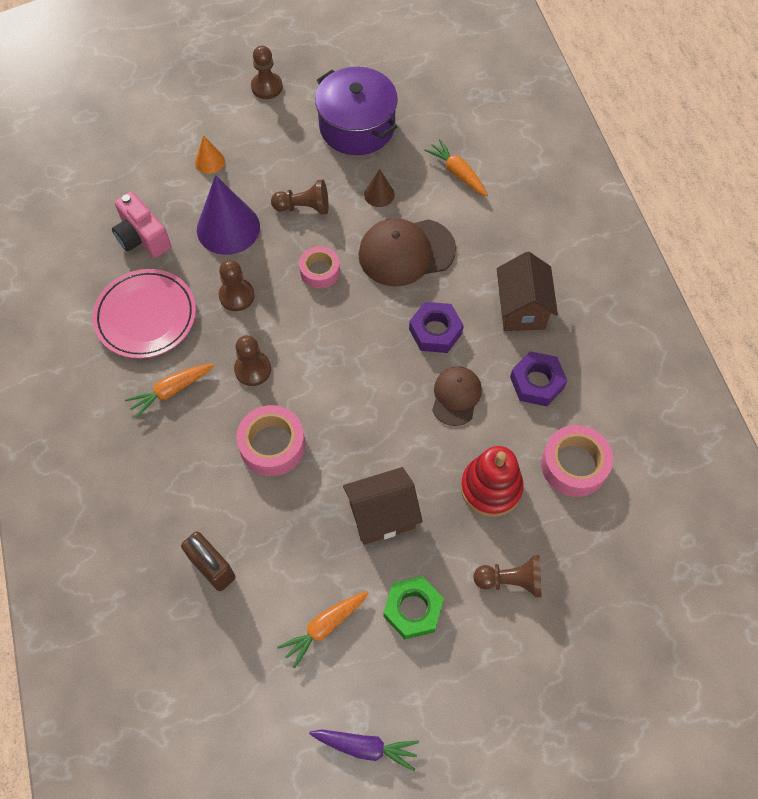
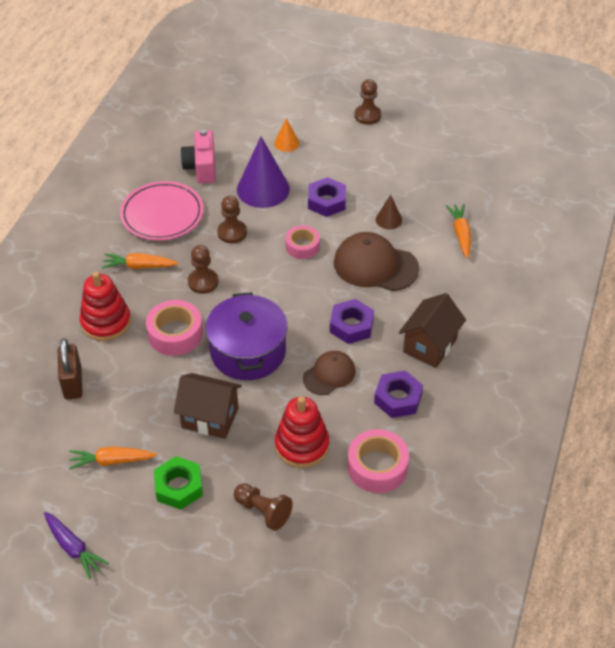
camera: 35 degrees right, 15 degrees down
(189, 476) = (106, 322): none -> red stacking toy
(304, 207) = (327, 202): brown pawn -> purple nut
(357, 126) = (411, 169): purple pot -> purple pot (248, 351)

